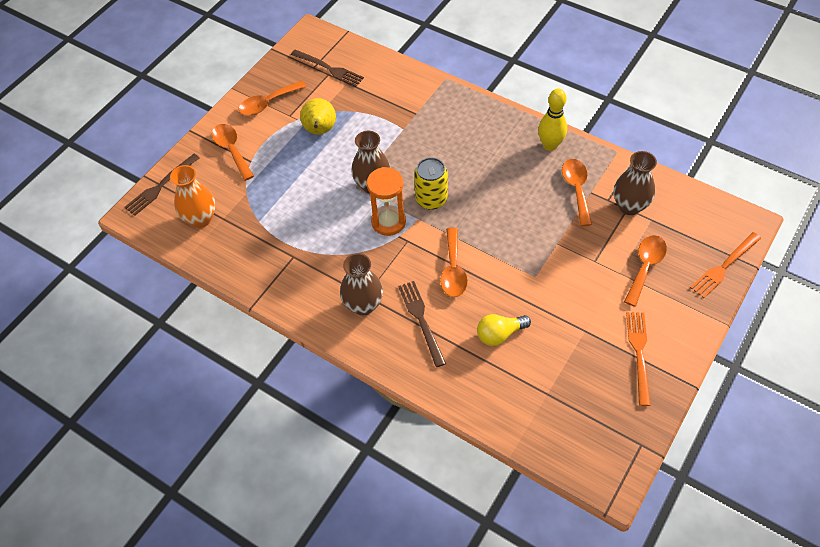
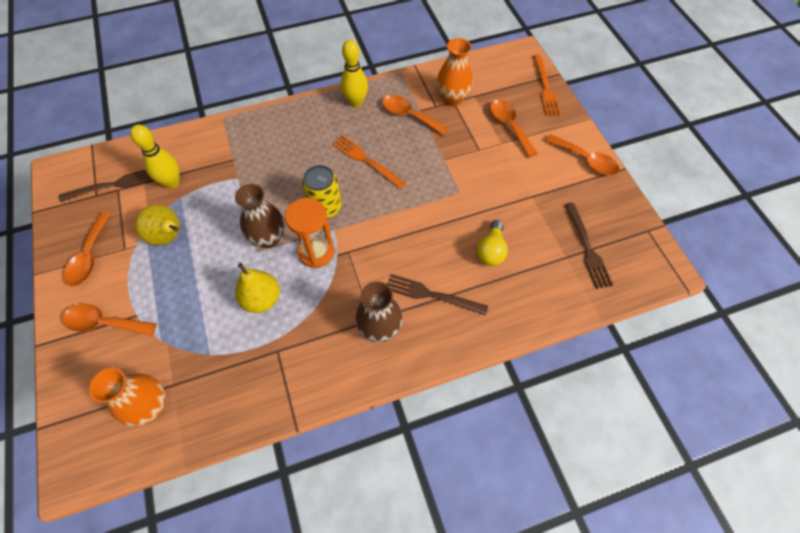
camera: 55 degrees left, 5 degrees up
(160, 187) = (70, 421): brown fork -> brown fork (588, 249)
(322, 219) = (262, 299): none -> yellow pear
(362, 97) = (172, 182): none -> yellow bowling pin
(453, 270) = (406, 240): orange spoon -> orange spoon (585, 160)
(629, 206) = (452, 98): brown vase -> orange vase
(638, 352) = (574, 179): orange fork -> orange fork (365, 160)

